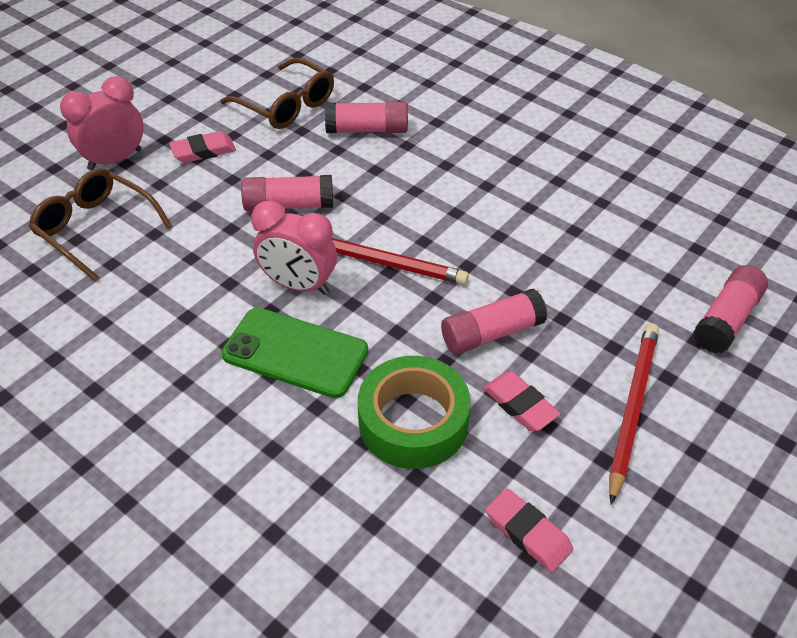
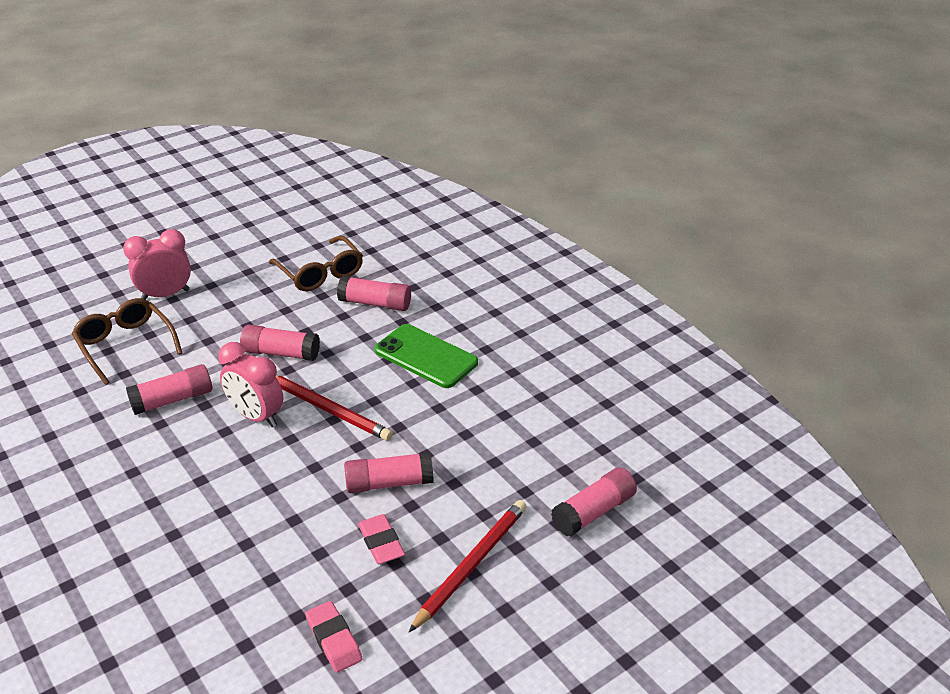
camera: 15 degrees right, 10 degrees down
(188, 284) = (173, 400): none -> pink glue stick
(203, 151) = (236, 299): pink eraser -> none
(295, 353) = (227, 467): green phone -> green phone (426, 356)
(413, 421) = (290, 537): green tape -> none

